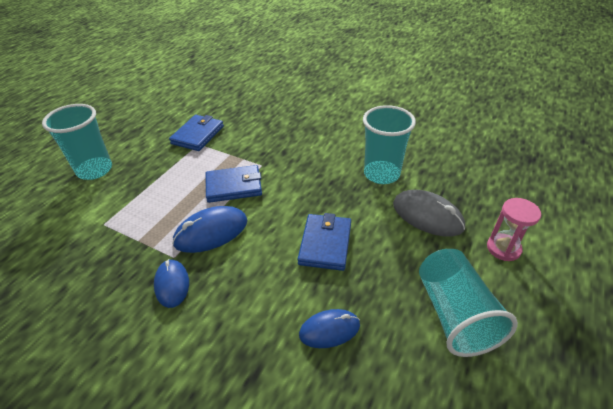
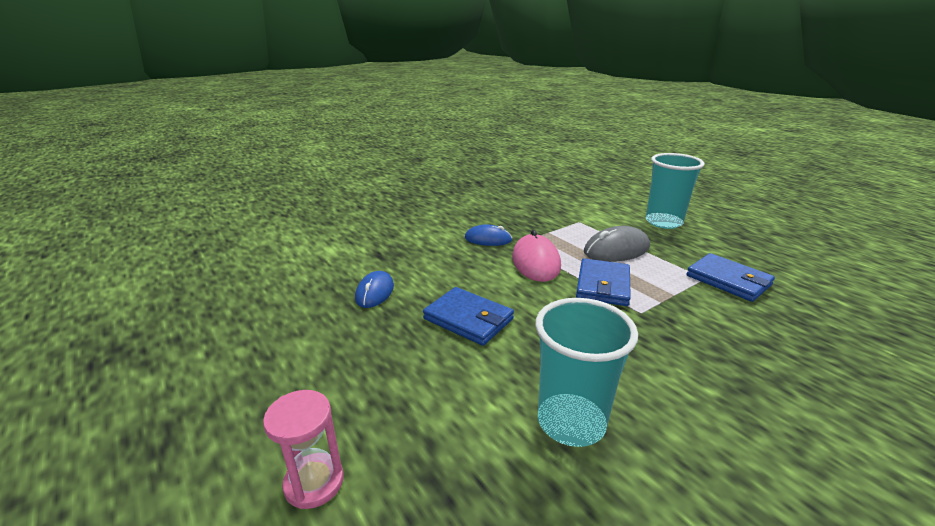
camera: 115 degrees right, 15 degrees down
(211, 232) = (536, 262): blue mouse -> pink mouse
(427, 216) = (444, 428): grey mouse -> grey mouse (616, 249)
(454, 314) = (301, 369): turquoise cup -> none

